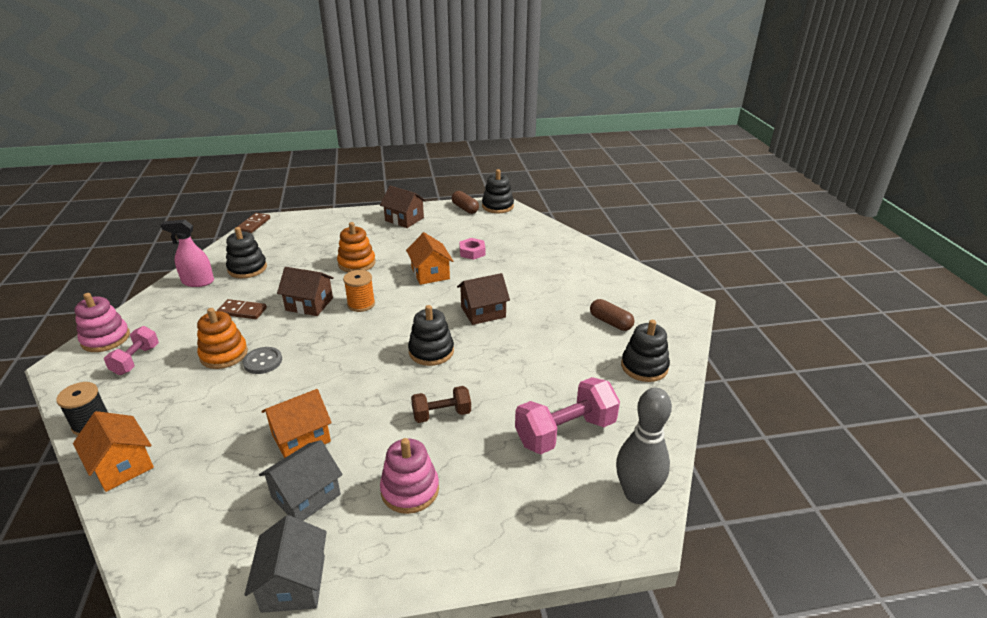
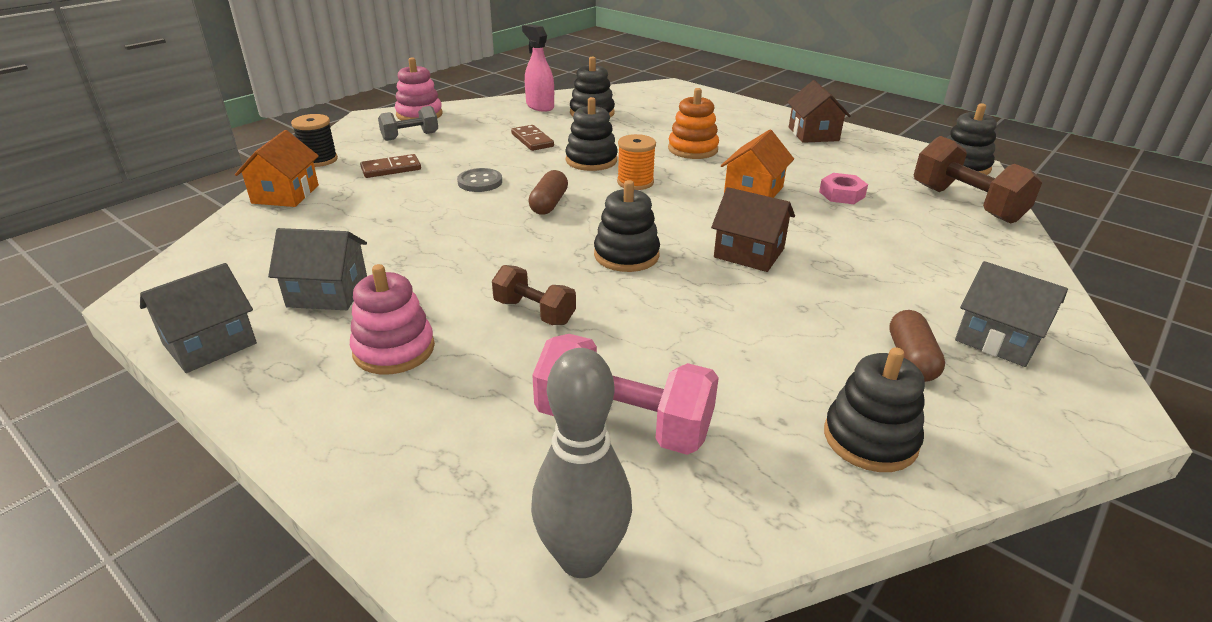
camera: 50 degrees right, 0 degrees up
(136, 360) = (410, 136): pink dumbbell -> grey dumbbell
(224, 354) = (465, 162): orange stacking toy -> none
(253, 224) = (656, 84): brown domino -> brown domino (391, 169)
(301, 438) = (402, 250): orange house -> none
(309, 304) = (591, 160): brown house -> black stacking toy
(465, 208) = (910, 152): brown capsule -> brown capsule (549, 204)
(527, 228) = (966, 204): none -> brown dumbbell
(622, 293) = (998, 339): none -> grey house

